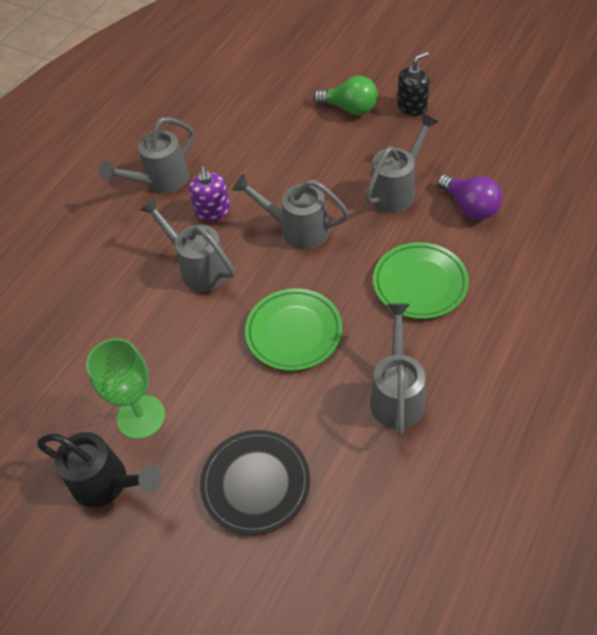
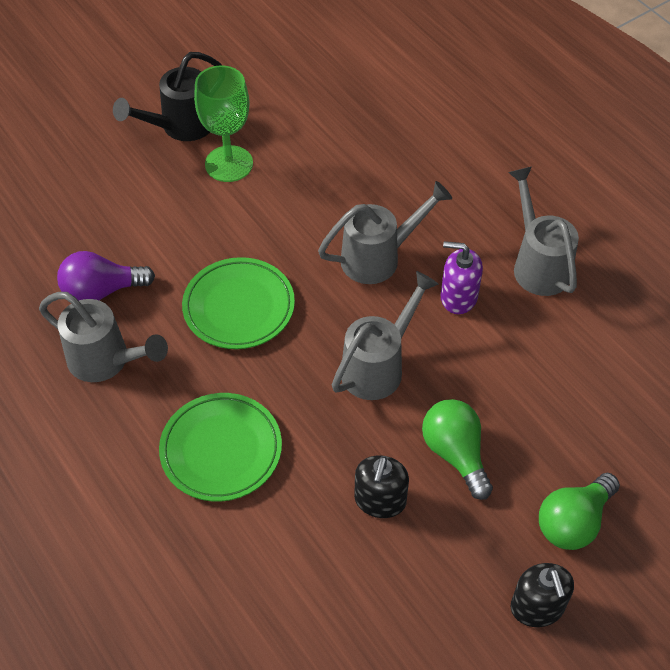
camera: 110 degrees right, 0 degrees up
(255, 484) = (104, 220): black plate -> none
(339, 169) = (455, 454): none -> green light bulb
(396, 190) = (380, 500): grey watering can -> black soap dispenser
(470, 207) = (300, 570): purple light bulb -> purple light bulb (102, 291)

